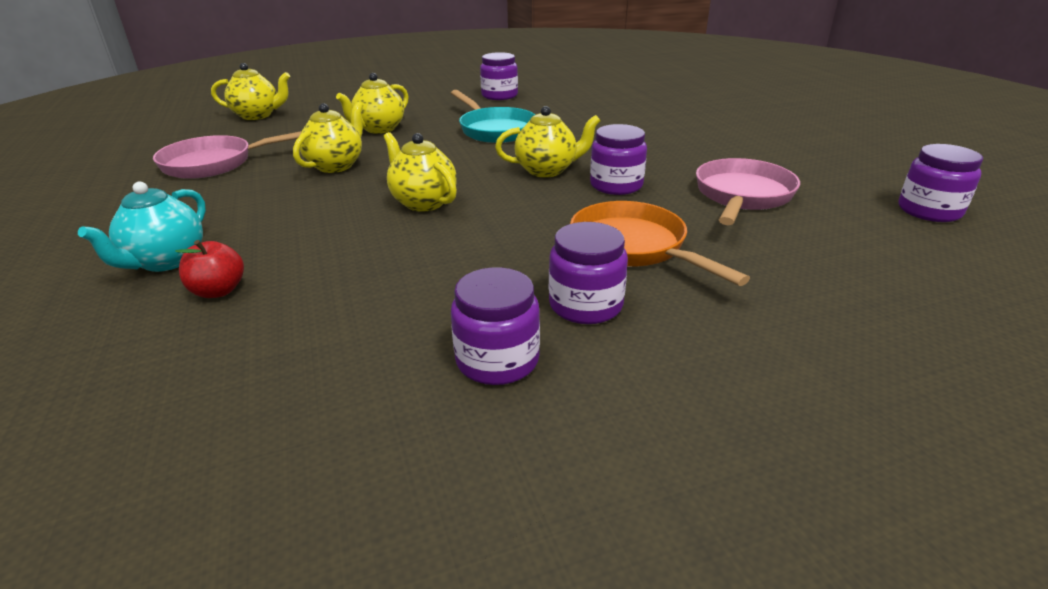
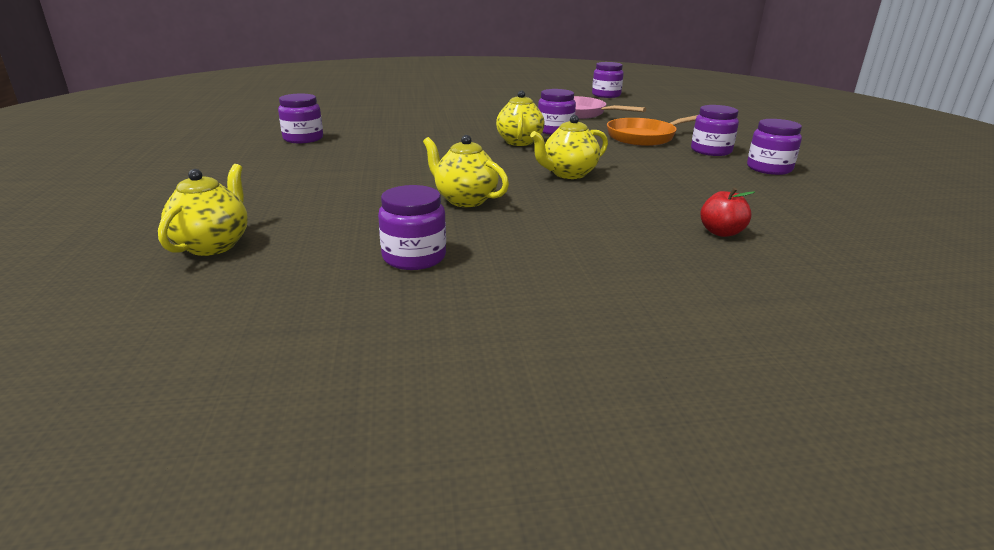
camera: 80 degrees left, 5 degrees down
(166, 261) = (675, 257): turquoise teapot -> none
(215, 163) = (414, 257): pink pan -> purple jar
(379, 129) = (361, 183): yellow teapot -> none
(495, 130) = (411, 147): turquoise pan -> none

